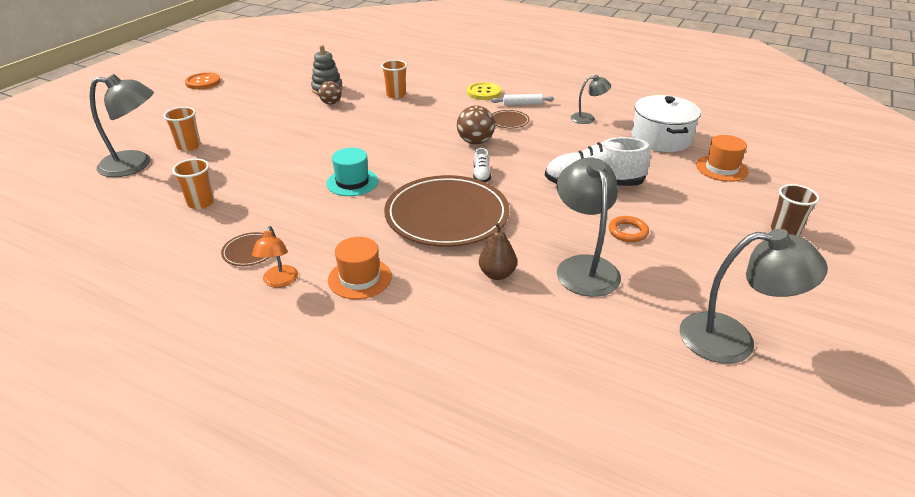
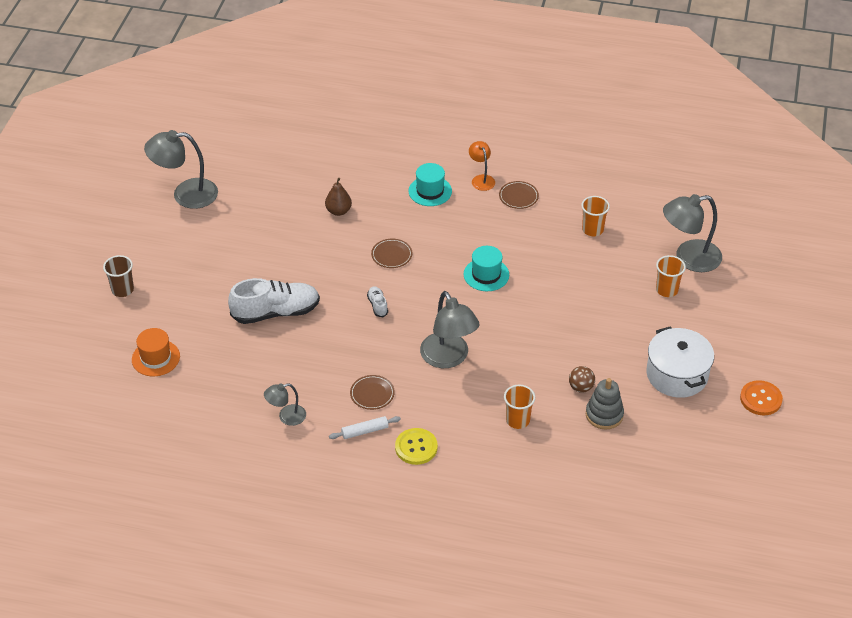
camera: 165 degrees right, 10 degrees up
(360, 278) = (430, 191): orange hat -> turquoise hat
(447, 215) = (391, 255): brown plate -> brown plate, size x0.41
(475, 142) = (397, 351): brown ball -> none
(583, 267) = (279, 228): grey lamp -> grey lamp (448, 358)
(628, 232) = (247, 265): orange ring -> none
(661, 138) = (208, 395): white pot -> white pot (677, 374)

